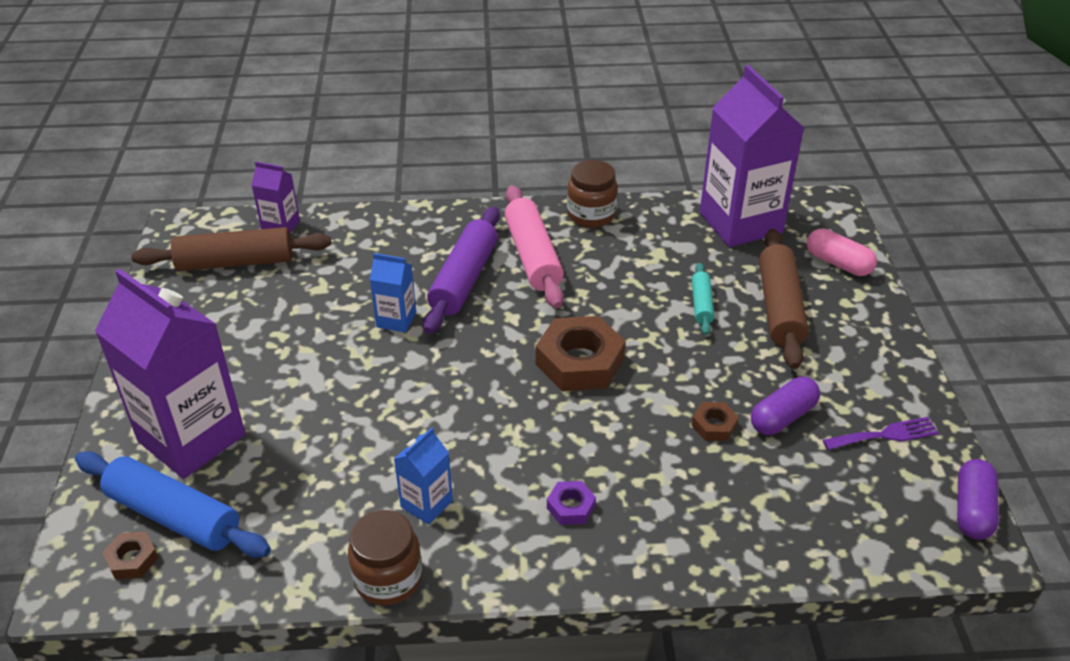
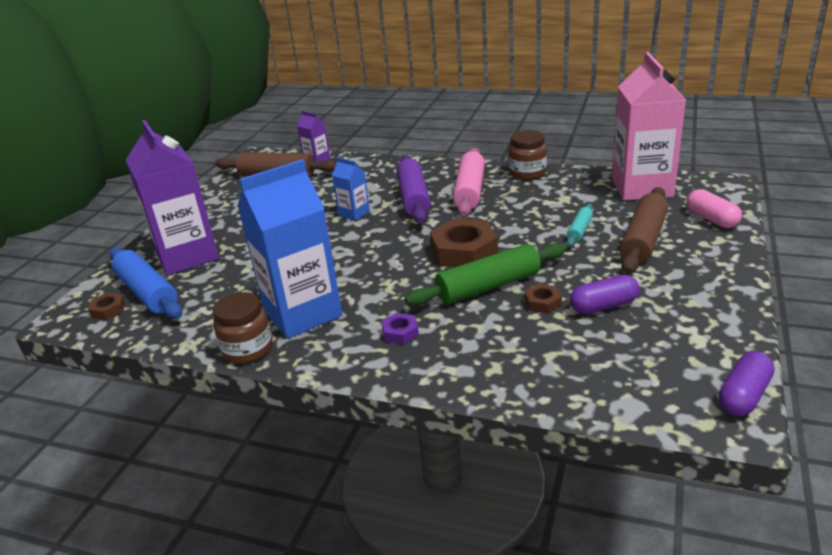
camera: 25 degrees right, 10 degrees down
(426, 504) = (302, 313): blue carton -> blue carton, size x2.16
(464, 279) = (413, 198): purple rolling pin -> purple rolling pin turned 45 degrees counterclockwise
(639, 413) = (488, 286): none -> green rolling pin
(740, 223) = (642, 188): purple carton -> pink carton
(885, 435) = (689, 331): purple fork -> none

